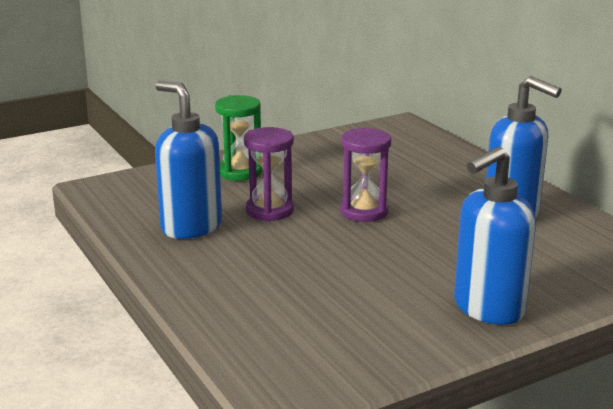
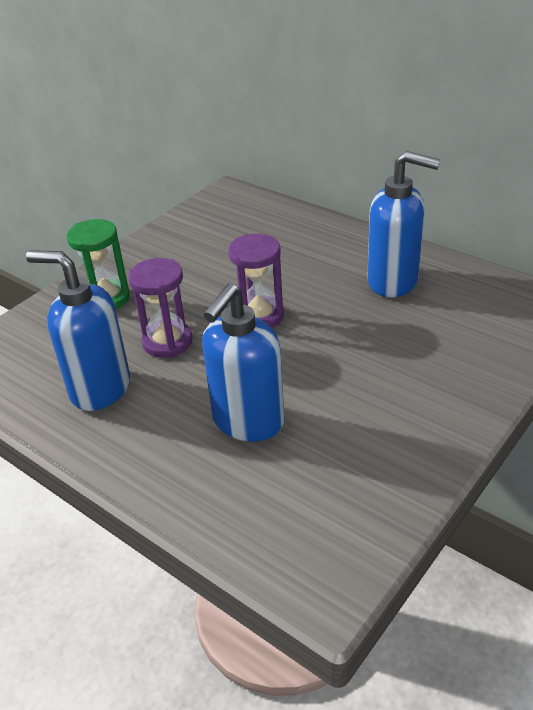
camera: 20 degrees left, 15 degrees up
(488, 308) = (441, 404): blue soap dispenser -> blue soap dispenser (247, 421)

